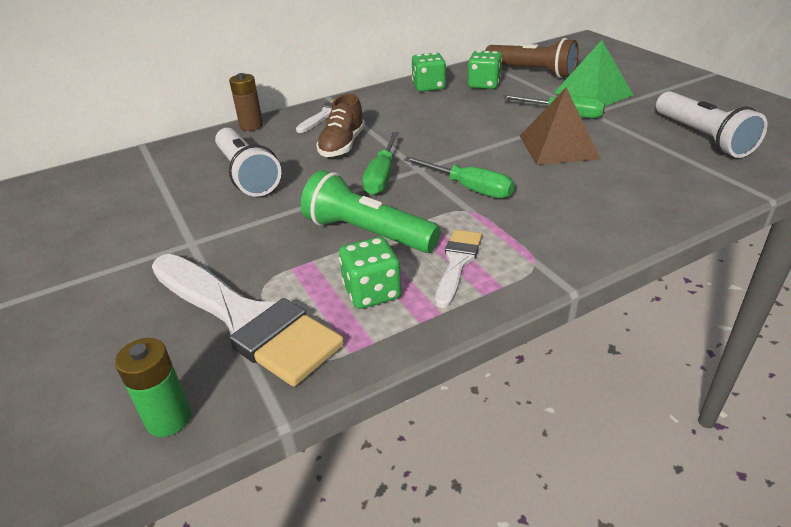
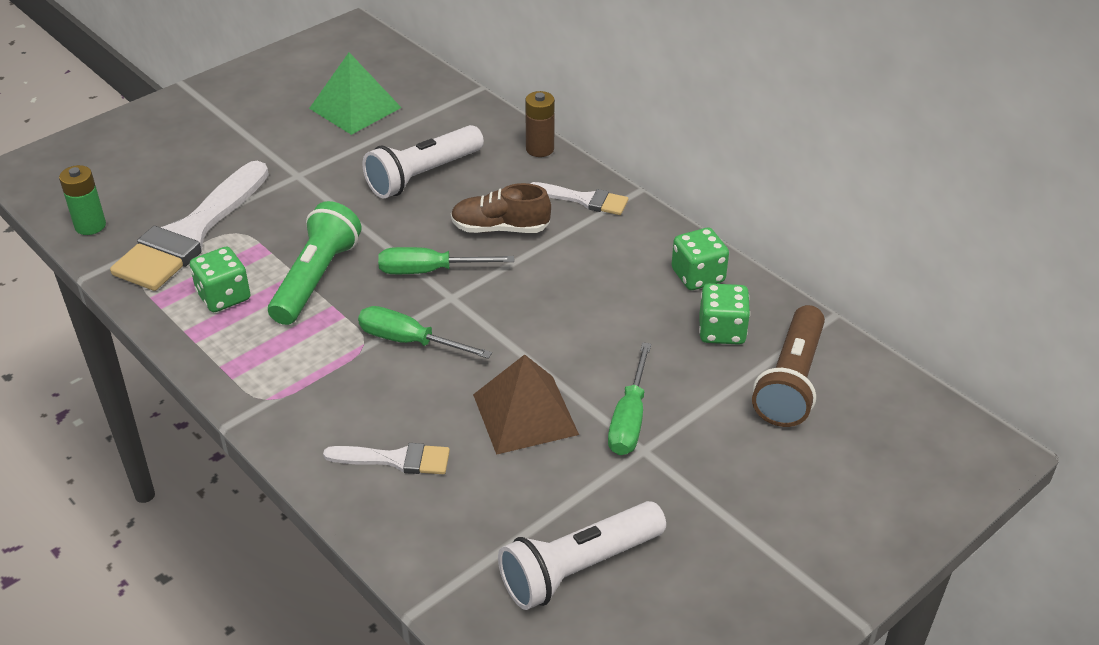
camera: 75 degrees right, 5 degrees up
(457, 263) = (266, 345): white brush -> white brush (395, 459)
(469, 188) = (409, 341): green screwdriver -> green screwdriver turned 90 degrees clockwise
(593, 93) = (717, 453): green pyramid -> green pyramid (355, 108)

